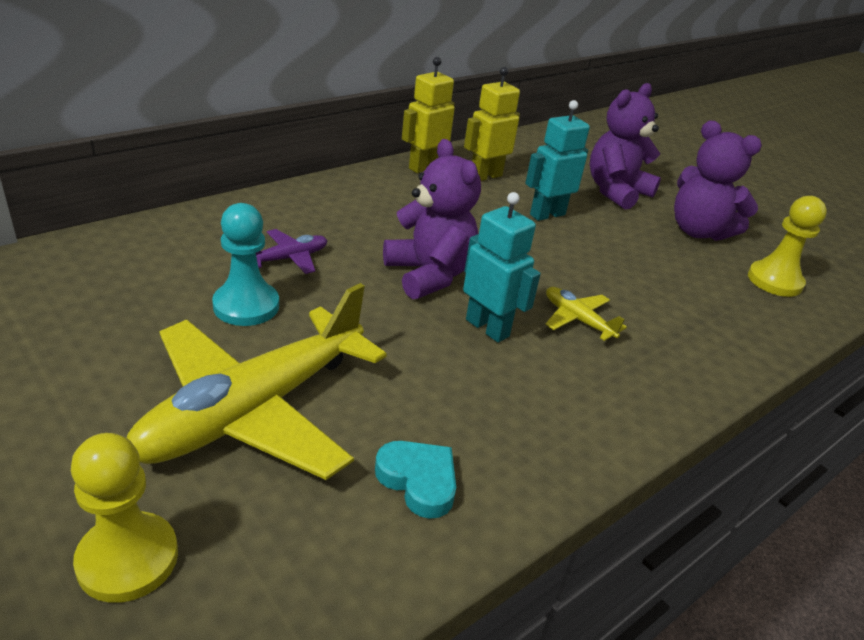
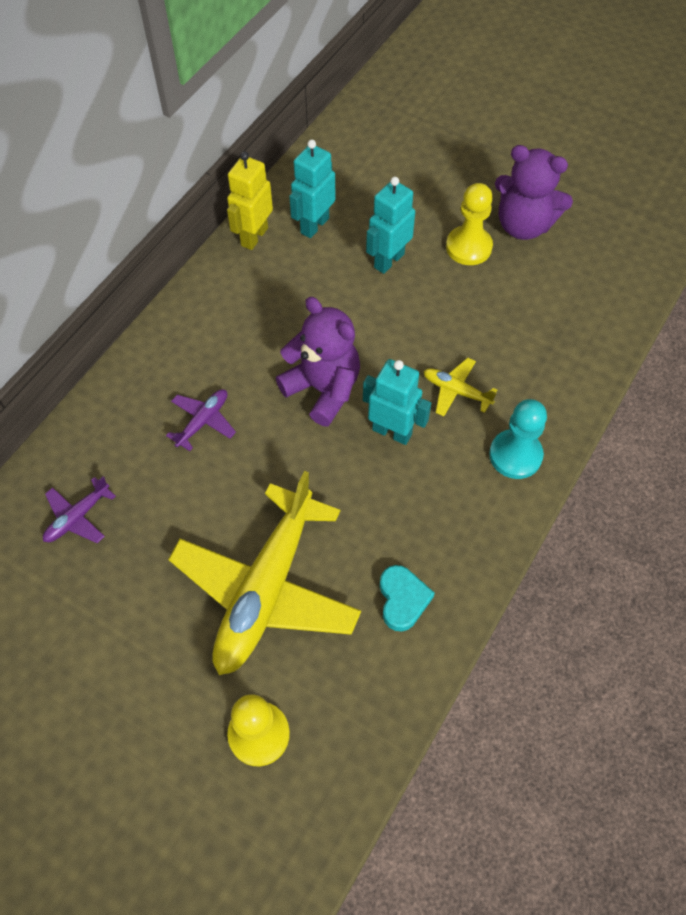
camera: 15 degrees left, 25 degrees up
(101, 283) = (77, 517): none -> purple plane
(246, 306) = (202, 491): turquoise pawn -> turquoise pawn (515, 455)
(418, 481) = (402, 599): turquoise heart -> turquoise heart turned 60 degrees clockwise
(485, 176) = (314, 225): yellow robot -> turquoise robot
(616, 192) = (438, 195): purple teddy bear -> none
(774, 281) = (598, 269): yellow pawn -> yellow pawn (468, 247)

